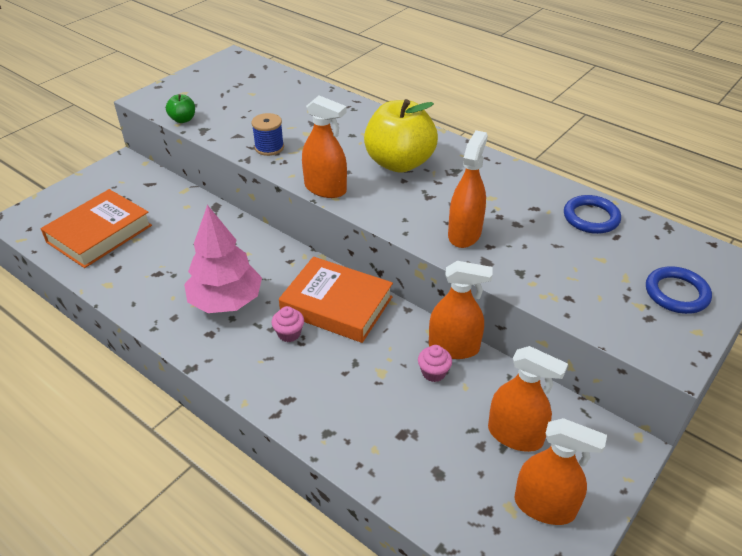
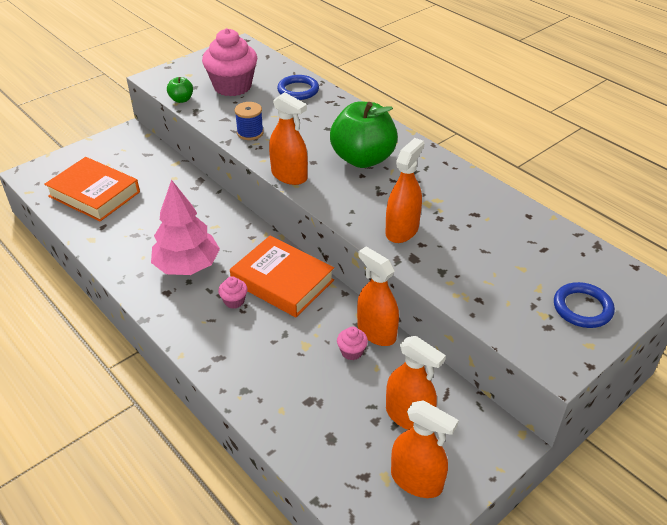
camera: 10 degrees right, 0 degrees up
(99, 234) = (94, 194): orange book -> orange book turned 75 degrees clockwise
(236, 101) = (232, 86): none -> pink cupcake
(399, 163) = (363, 159): yellow apple -> green apple
(453, 347) = (376, 332): orange spray bottle -> orange spray bottle turned 150 degrees counterclockwise
(591, 218) = (525, 229): blue ring -> blue ring (298, 90)

